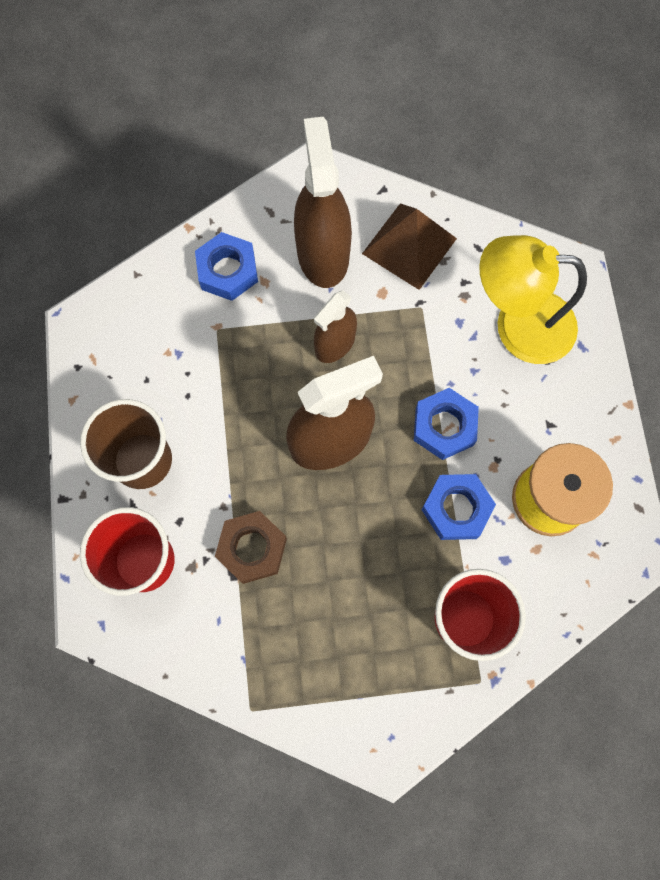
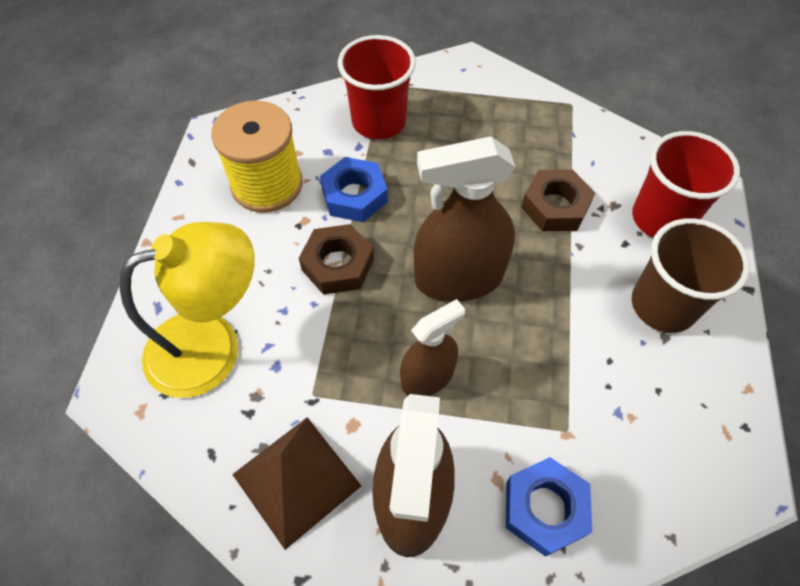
camera: 165 degrees left, 15 degrees down
(444, 426) = (337, 264): blue nut -> brown nut
(518, 325) = (212, 346): yellow lamp -> yellow lamp turned 45 degrees counterclockwise

